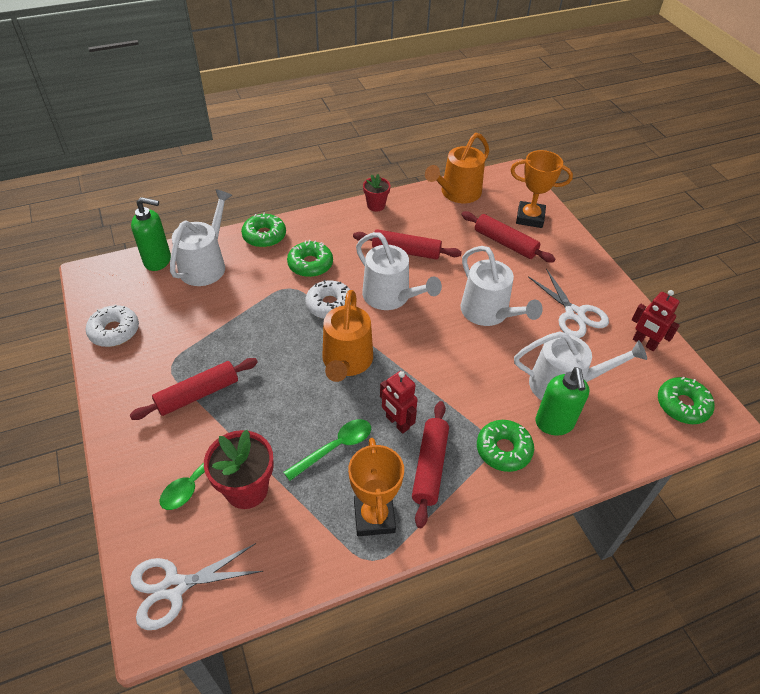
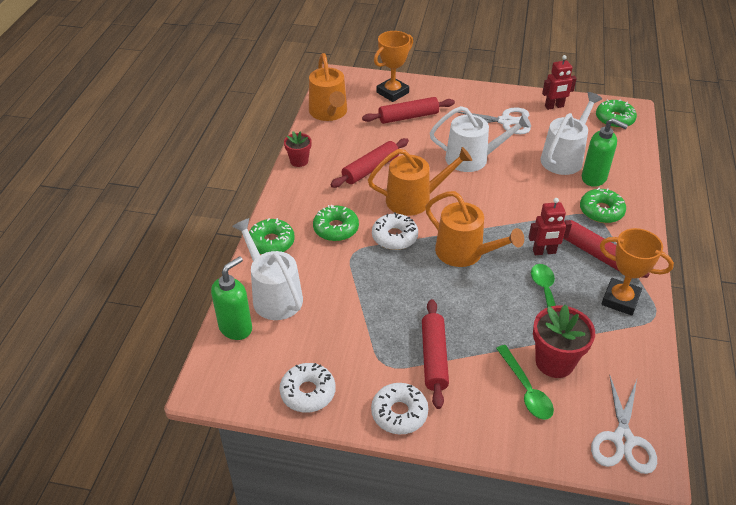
camera: 55 degrees left, 5 degrees down
(121, 397) = (399, 413): none -> white donut
(390, 297) = (414, 199): white watering can -> orange watering can

